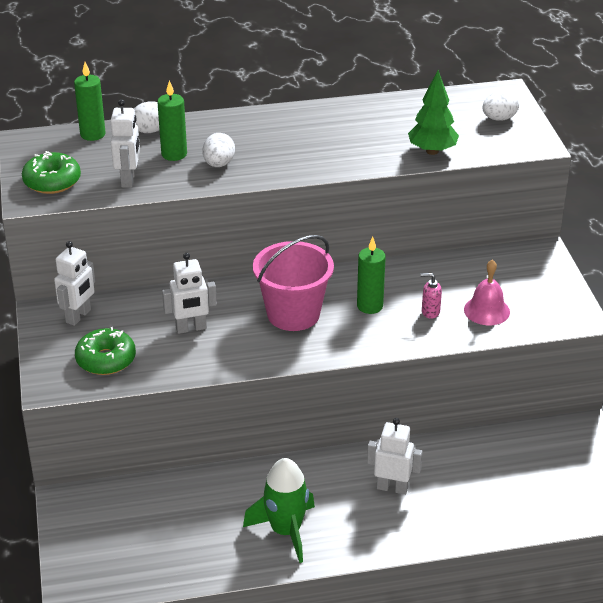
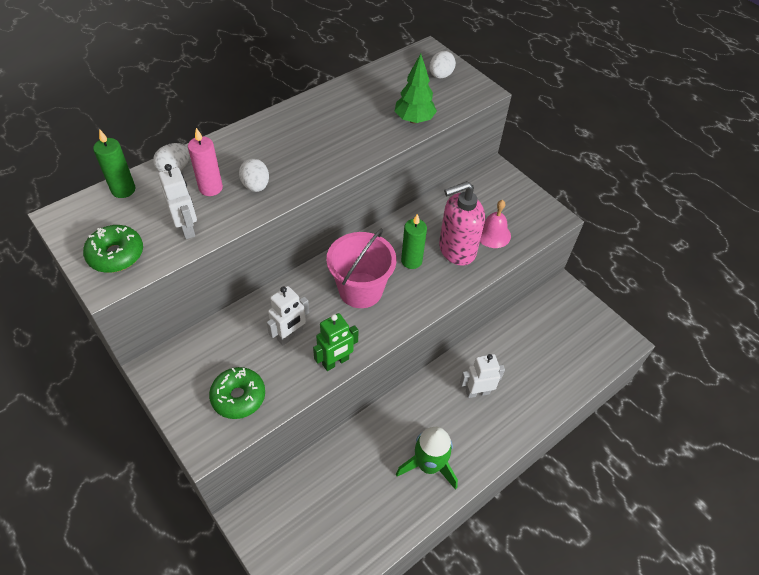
camera: 30 degrees left, 15 degrees up
(79, 316) = (188, 361): white robot -> none
(174, 154) = (211, 188): green candle -> pink candle
(221, 364) = (336, 362): none -> green robot
(430, 312) = (456, 250): pink soap dispenser -> pink soap dispenser, size x2.46

